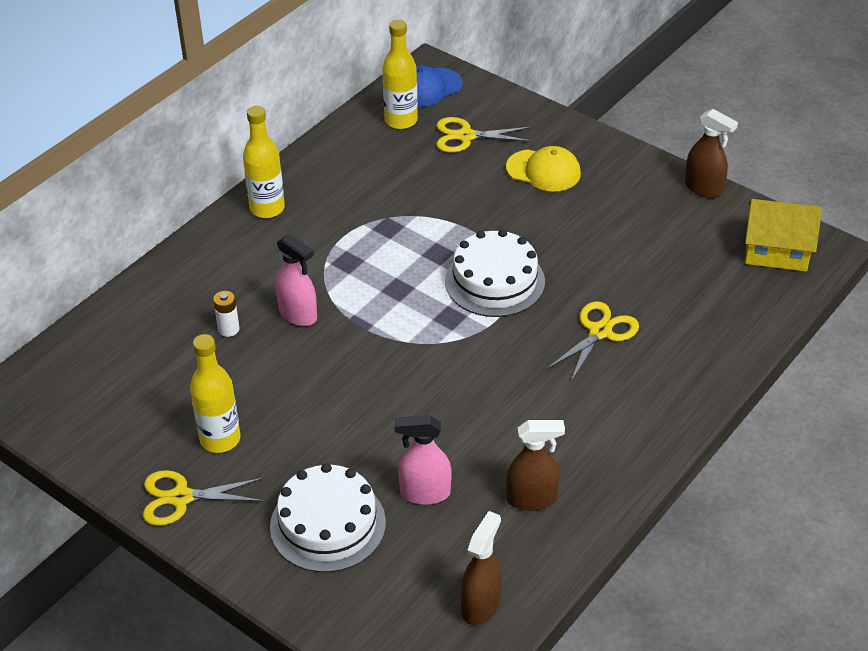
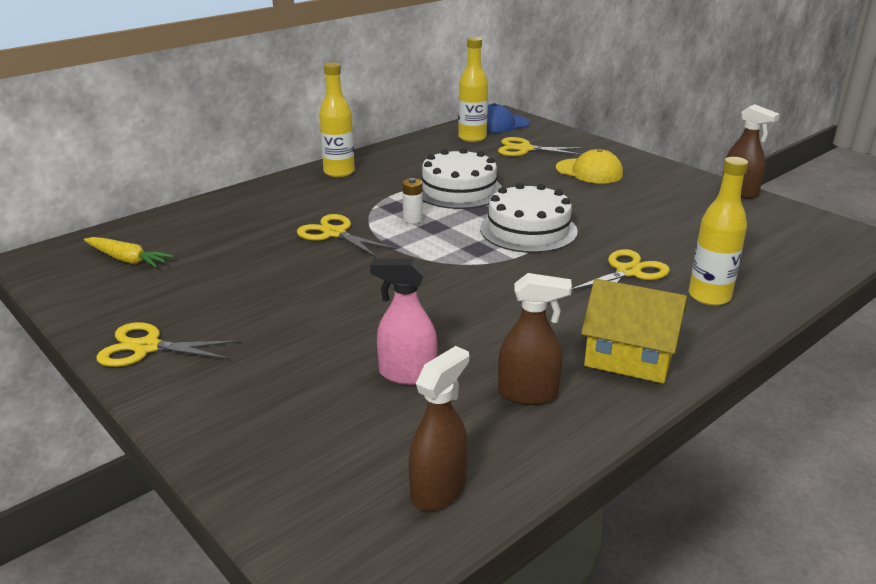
camera: 10 degrees right, 15 degrees down
(101, 385) = (127, 259): none -> yellow carrot
(220, 439) = (214, 308): yellow bottle -> yellow bottle (709, 296)
(228, 329) = (266, 236): white battery -> white battery (413, 219)
(298, 314) = (334, 233): pink spray bottle -> yellow scissors
(328, 524) = (288, 388): white cake -> white cake (459, 190)
(776, 251) = (815, 236): yellow house -> yellow house (629, 357)

